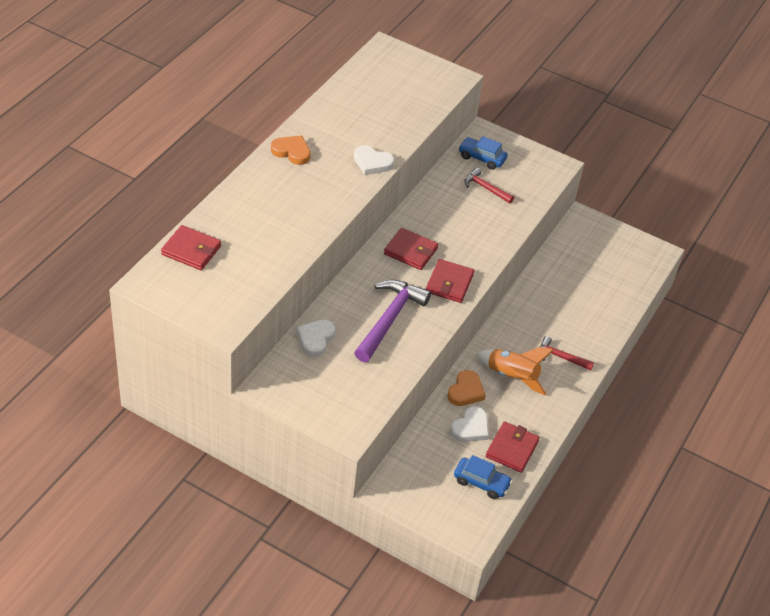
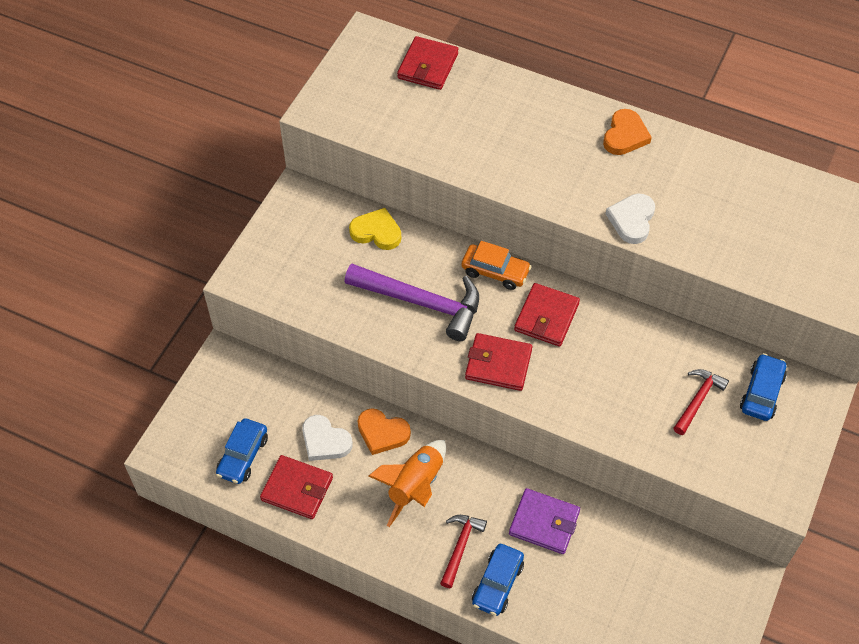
camera: 90 degrees right, 10 degrees up
(315, 339) = (376, 232): white heart -> yellow heart
(365, 273) = (495, 272): none -> orange car
(543, 309) = (544, 523): none -> purple wallet
(588, 341) = (497, 584): none -> blue car

